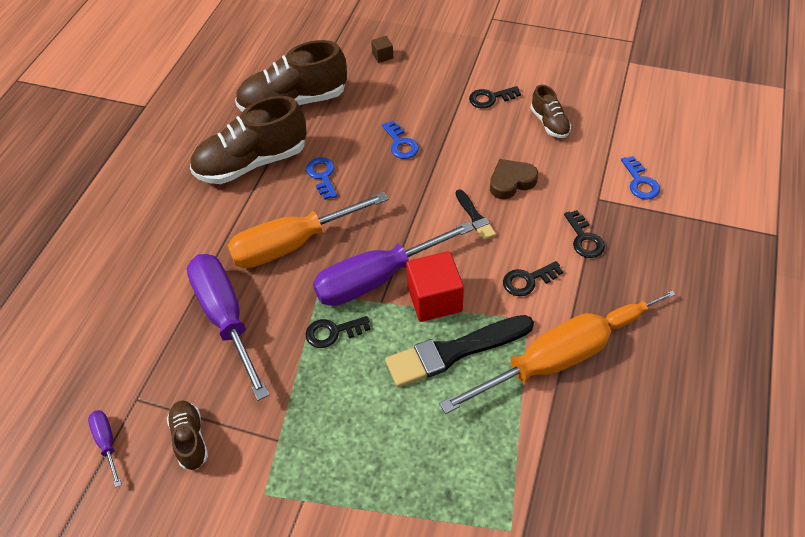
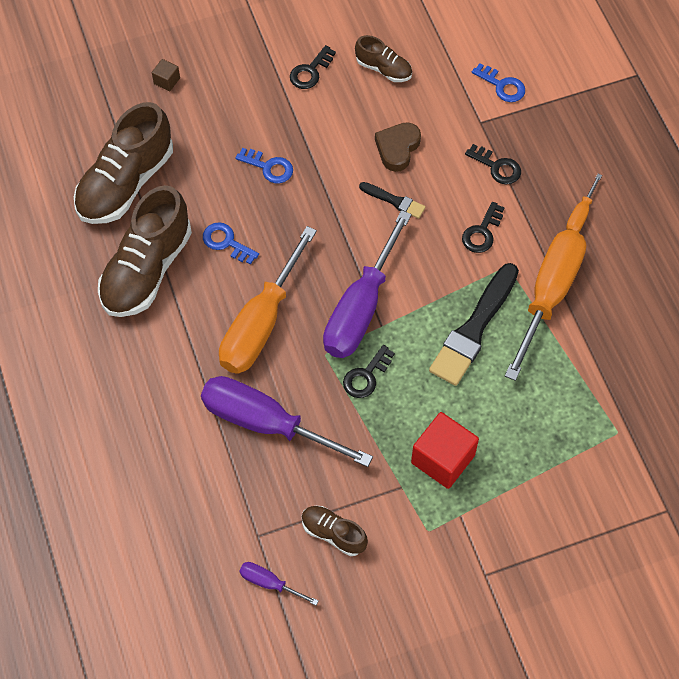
camera: 40 degrees left, 10 degrees up
(434, 299) = (422, 295): red cube -> red cube (443, 459)

